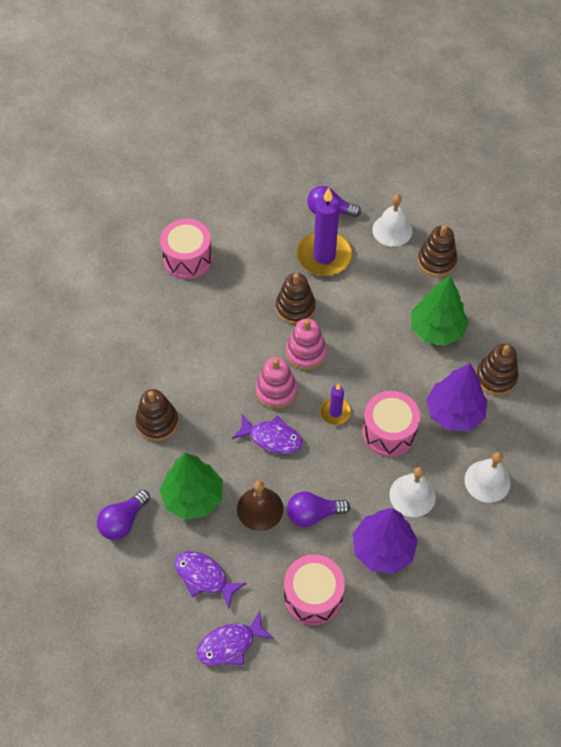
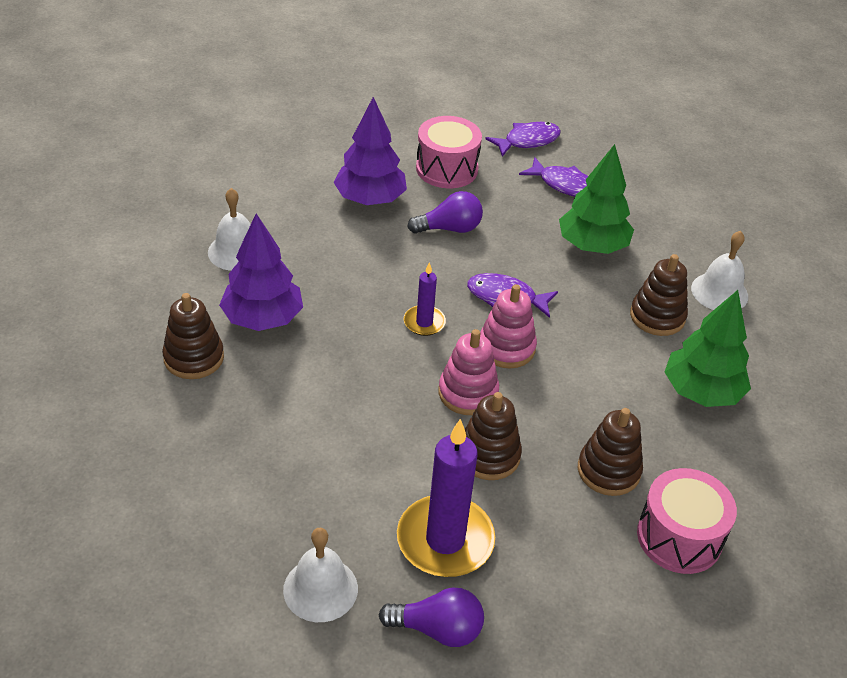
camera: 175 degrees right, 15 degrees down
(123, 521) = (666, 228): purple light bulb -> none
(260, 509) = (512, 234): brown bell -> none
(389, 432) = (354, 301): pink drum -> none
(412, 495) = (331, 241): white bell -> white bell (719, 292)
(436, 261) = (248, 529): brown stacking toy -> brown stacking toy (608, 470)
(436, 330) = (268, 421): green tree -> green tree (701, 392)

